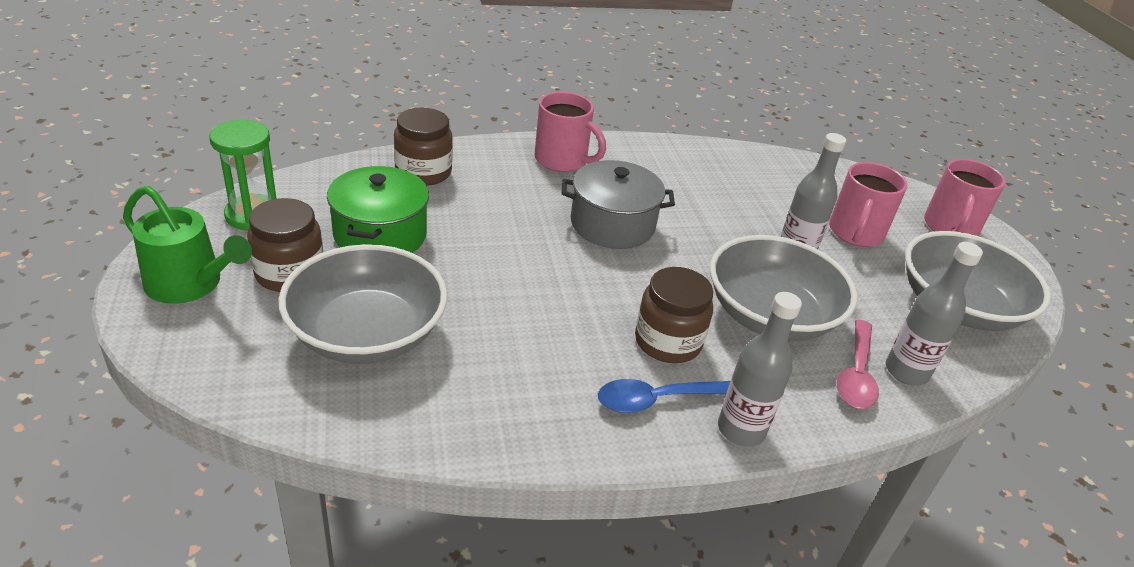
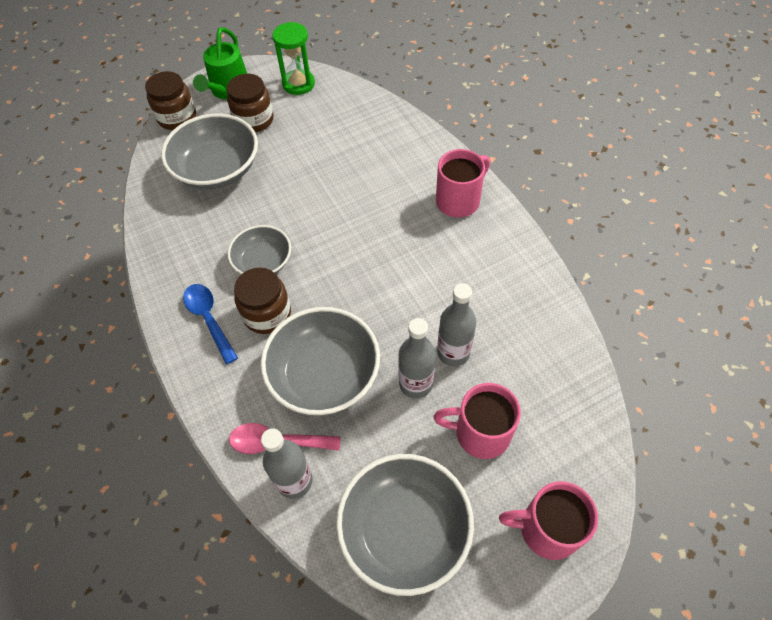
camera: 80 degrees right, 20 degrees up
(380, 234) = (309, 140): green pot -> none
(423, 172) = (390, 134): brown jar -> brown jar (177, 117)
(562, 160) = (459, 200): pink mug -> pink mug turned 150 degrees counterclockwise
(578, 326) = (263, 262): none -> grey bowl
(612, 224) = (388, 252): grey pot -> none
(741, 430) = (196, 371): grey bottle -> grey bottle (453, 352)

